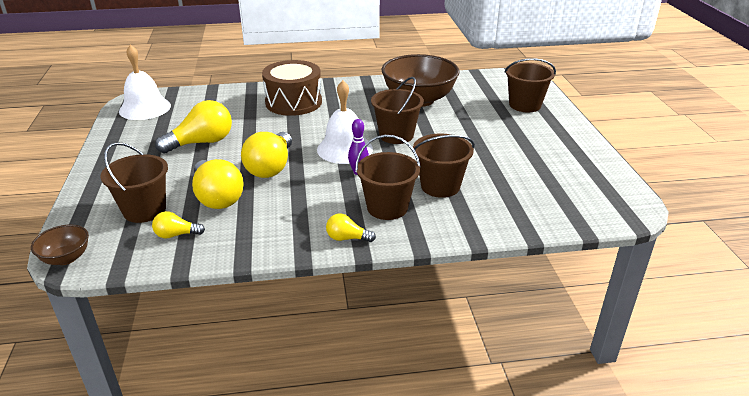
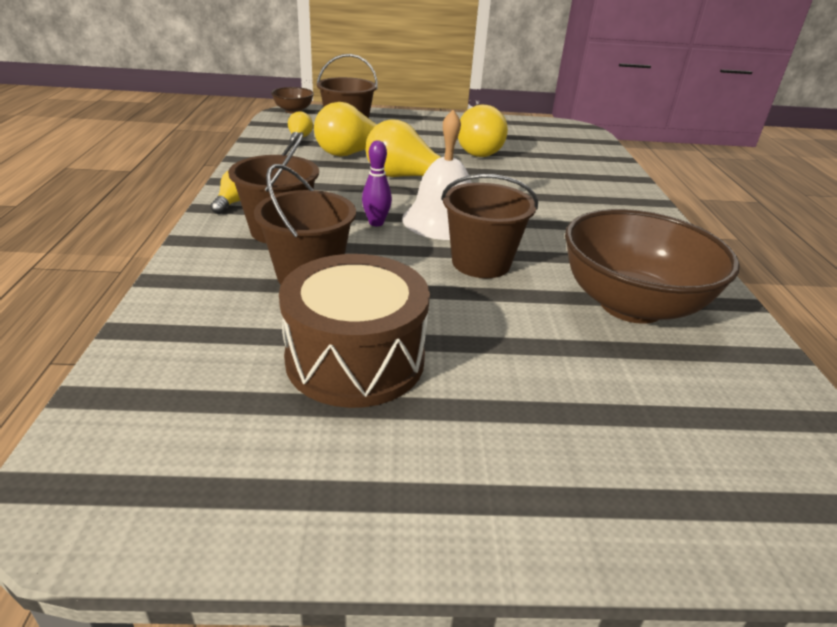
camera: 95 degrees right, 0 degrees up
(145, 108) = (556, 131): white bell -> none
(293, 102) = (590, 200): brown drum -> brown drum (355, 359)
(525, 105) = (645, 467): brown bucket -> none

